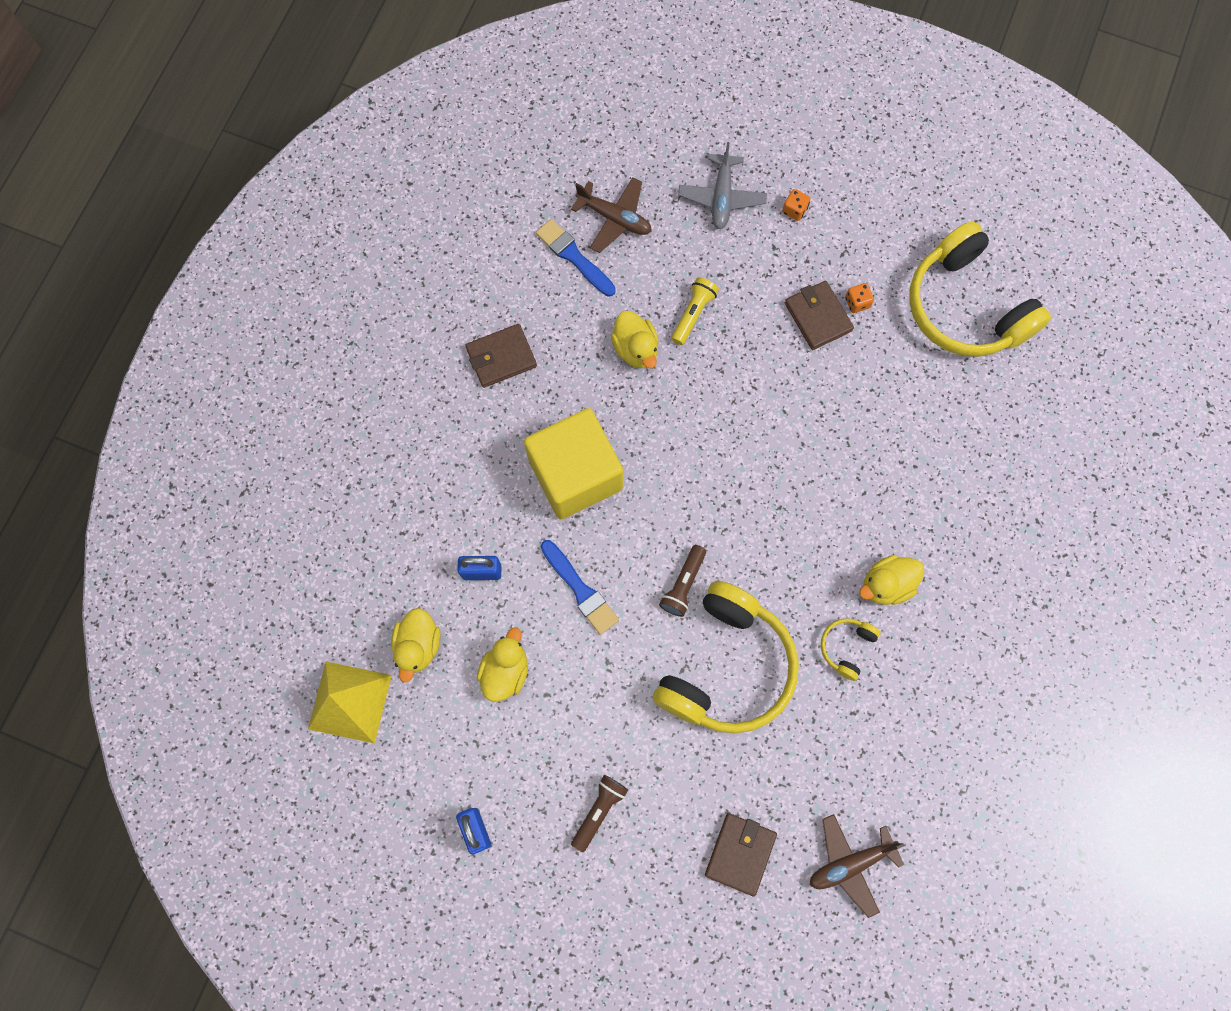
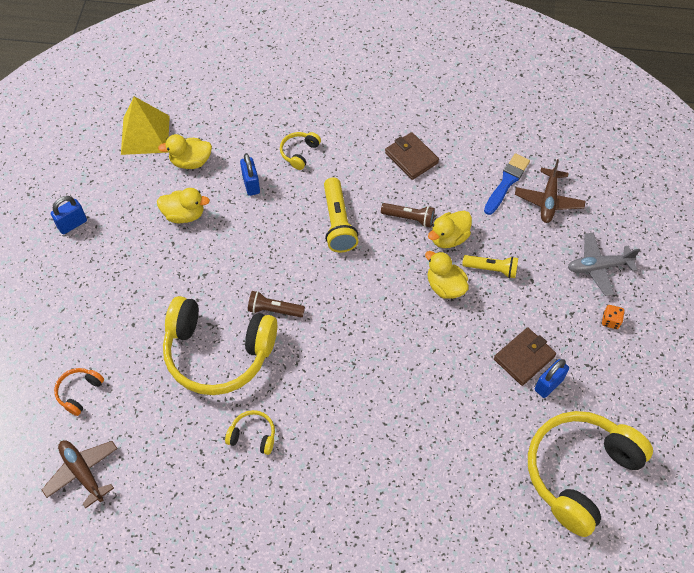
camera: 75 degrees right, 15 degrees down
(449, 496) = (299, 153): none -> yellow headphones
(575, 475) = (338, 223): yellow cube -> yellow flashlight
(580, 590) = (253, 245): blue brush -> none
(599, 811) = (96, 293): brown flashlight -> brown flashlight (409, 218)
(740, 853) = (79, 392): brown wallet -> orange headphones
(857, 302) = (548, 384): orange dice -> blue padlock
(886, 584) = (312, 456): yellow duck -> yellow duck (445, 286)

